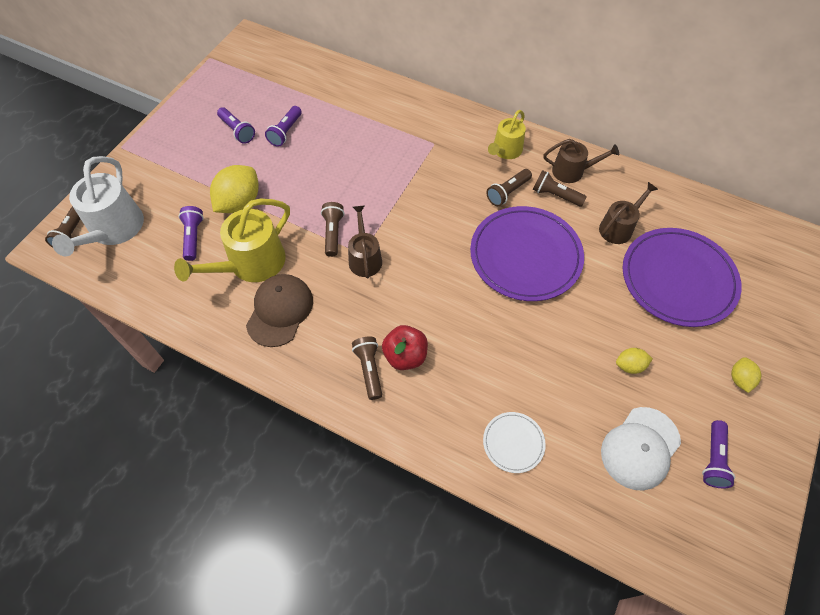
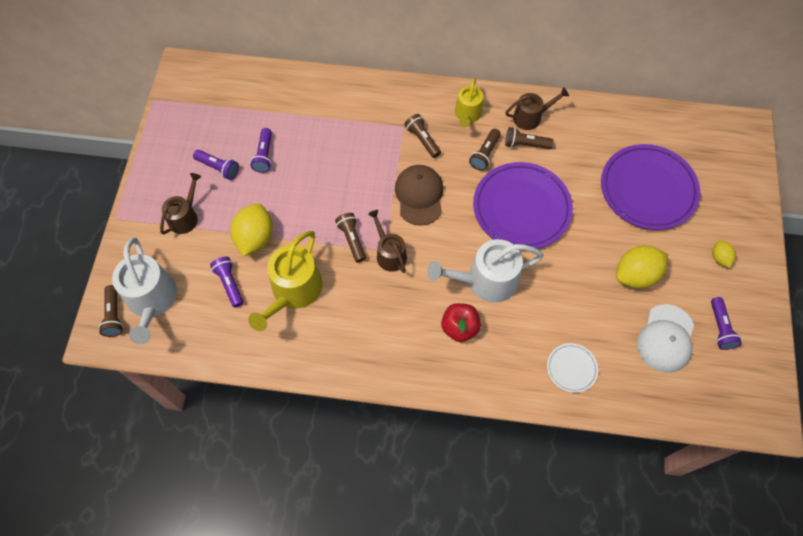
camera: 20 degrees left, 5 degrees up
(280, 311) = (338, 325): brown cap -> brown cap (419, 195)
(369, 370) = (435, 349): brown flashlight -> brown flashlight (422, 140)
(455, 317) = (486, 280): none -> white watering can
(618, 227) = (586, 158): brown watering can -> brown watering can (185, 217)
(629, 365) = (636, 275): yellow lemon -> yellow lemon, size x1.93

